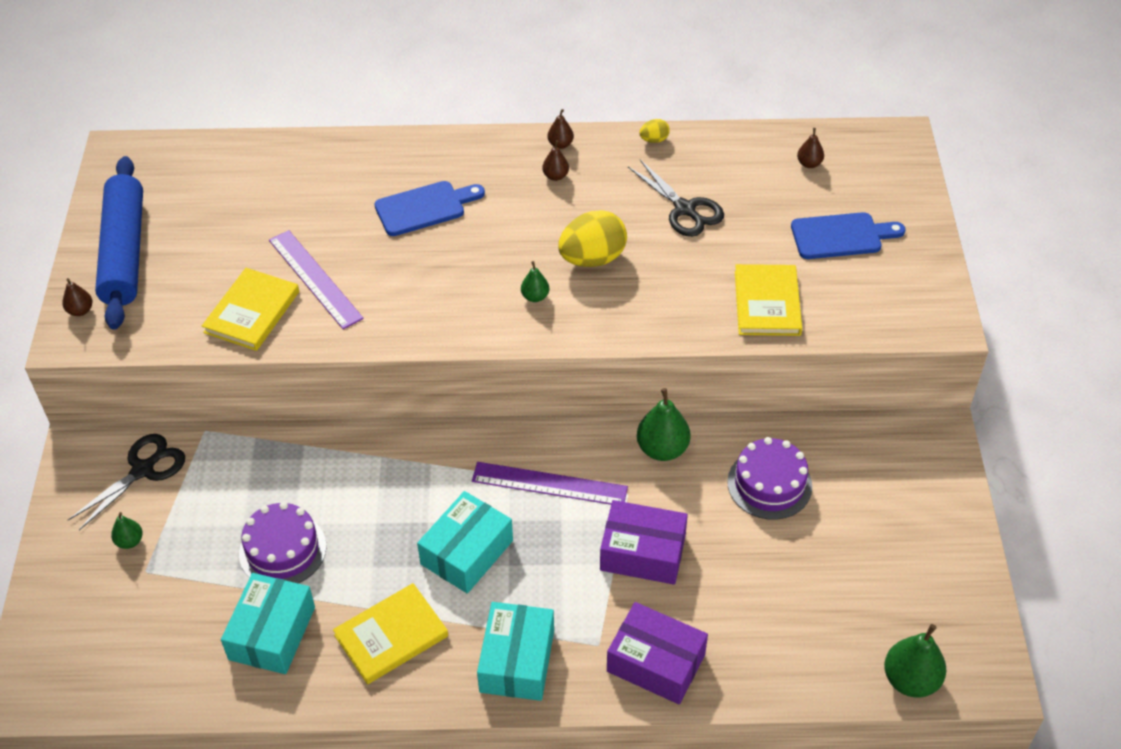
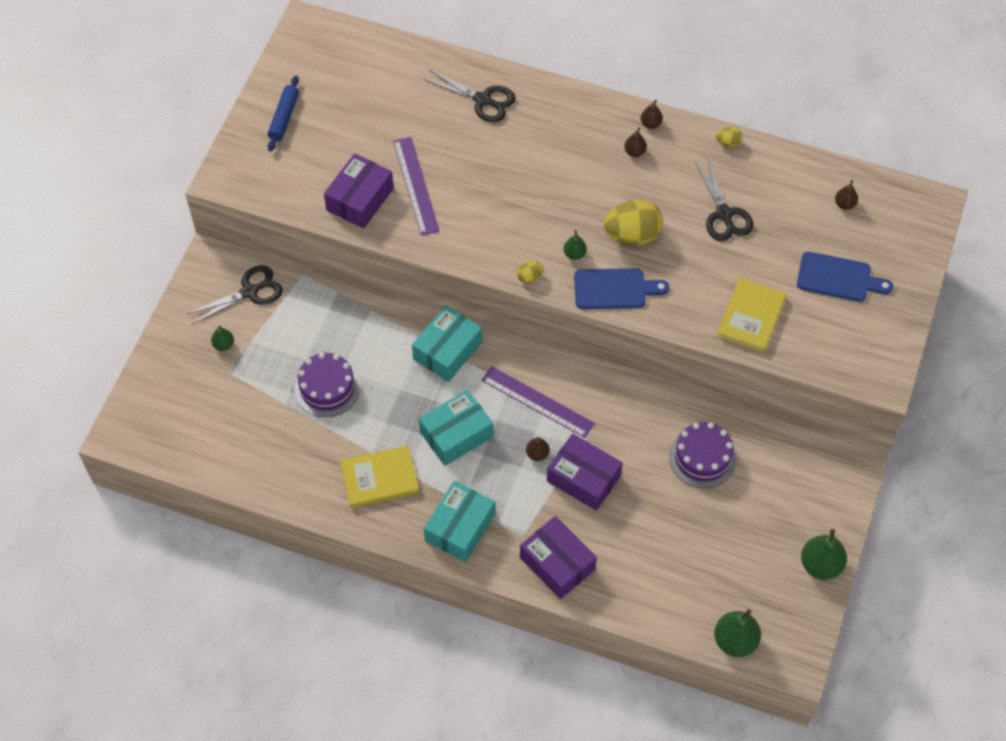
camera: 20 degrees right, 10 degrees up
(80, 310) = (237, 158): brown pear -> brown pear (537, 454)
(124, 252) = (284, 117): blue rolling pin -> blue rolling pin, size x0.51
(252, 312) = (360, 199): yellow book -> purple box
(272, 633) = (298, 448): turquoise box -> turquoise box (447, 350)
(359, 171) = (483, 100): none -> black scissors
(424, 208) = (521, 149): blue cutting board -> blue cutting board (614, 289)
(493, 336) = (529, 277): none -> yellow egg
(662, 449) = (634, 402): green pear -> green pear (820, 565)

